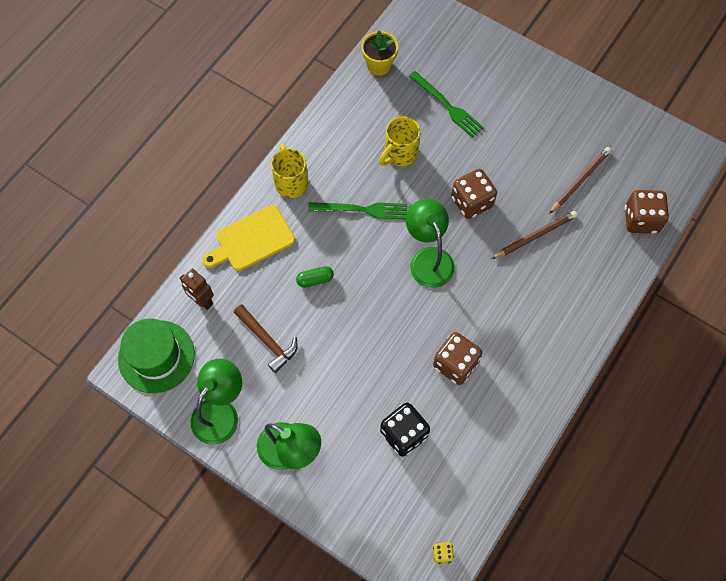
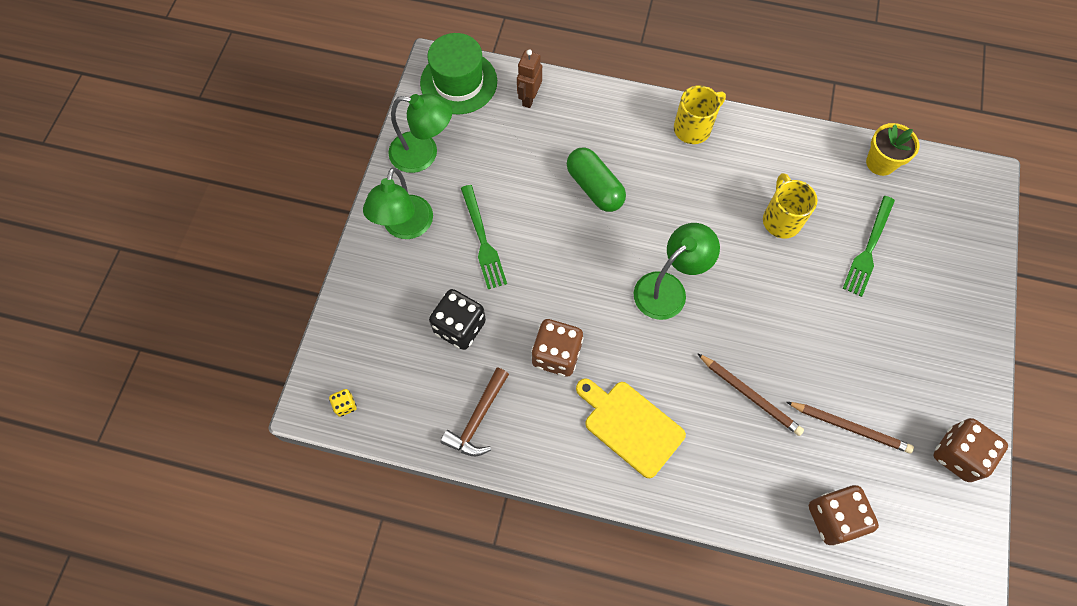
camera: 70 degrees right, 0 degrees up
(251, 240) = (612, 116): yellow cutting board -> yellow cutting board (630, 425)
(267, 341) = (511, 168): brown hammer -> brown hammer (478, 419)
(315, 280) = (594, 187): green capsule -> green capsule, size x1.81
(362, 210) = (694, 204): green fork -> green fork (482, 240)
(400, 154) = (781, 219): yellow mug -> yellow mug turned 60 degrees clockwise
(471, 202) = (759, 312): brown dice -> brown dice (958, 455)

